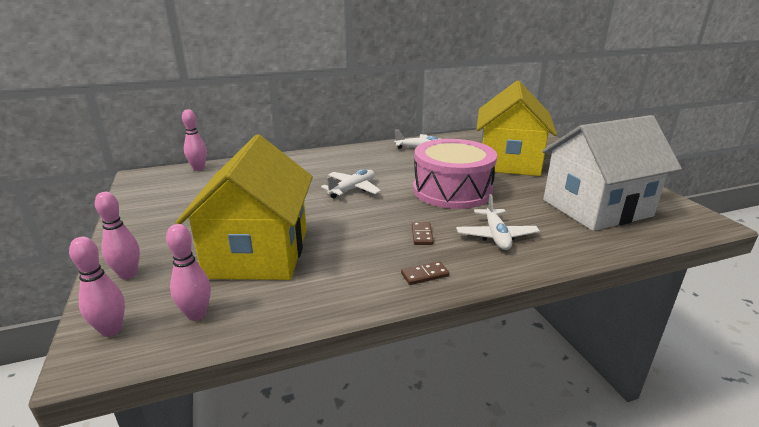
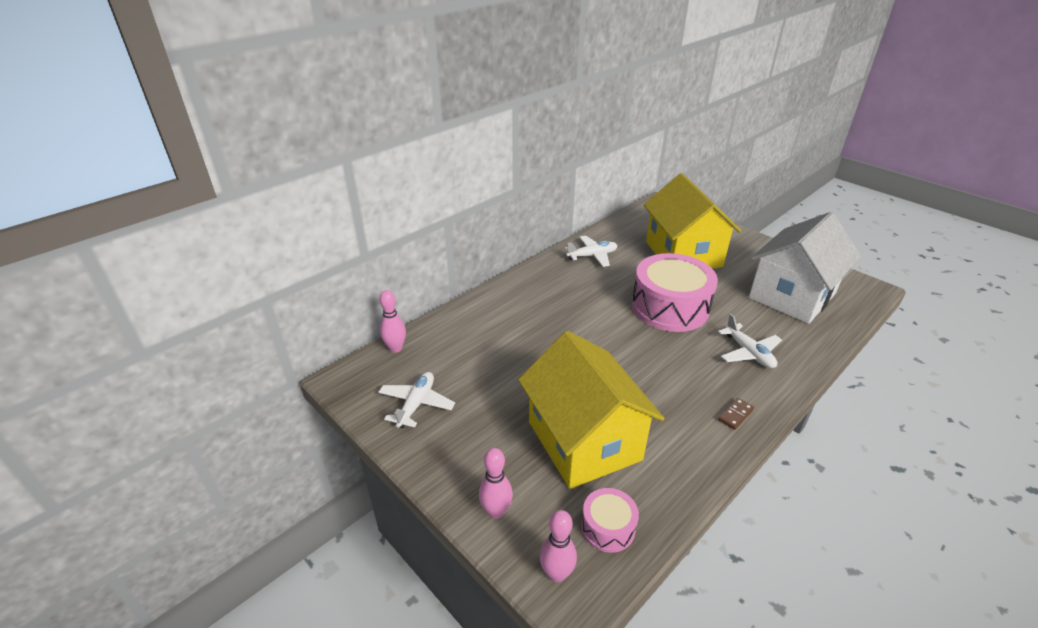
camera: 25 degrees left, 10 degrees up
(196, 314) = (608, 527): pink bowling pin -> pink drum
(352, 189) = (584, 332): white plane -> white plane (416, 404)
(422, 235) = (694, 371): brown domino -> none

